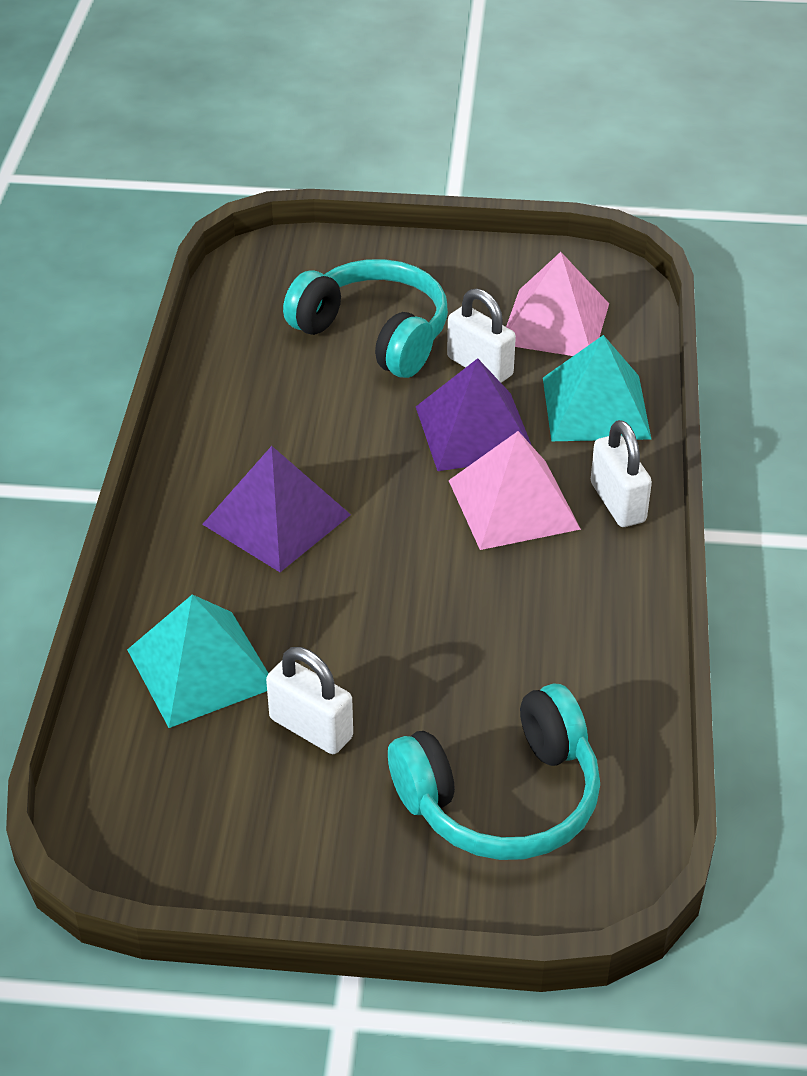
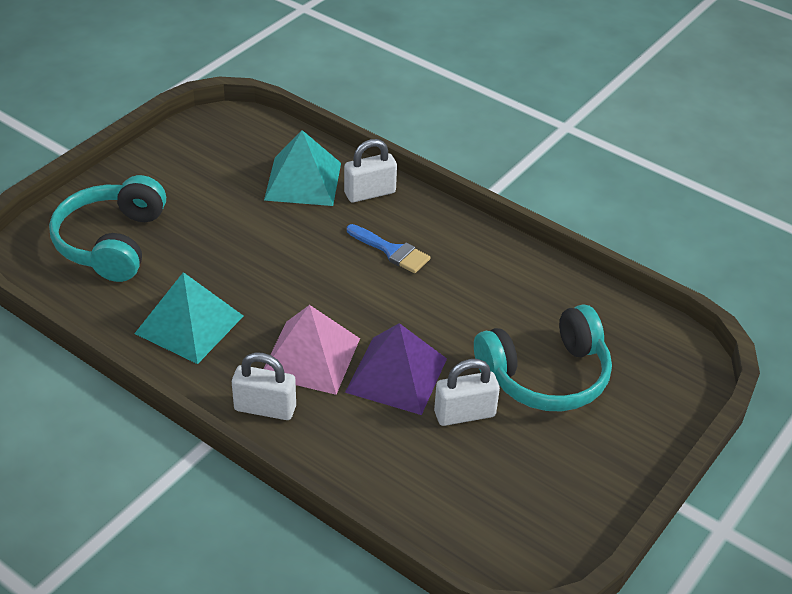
camera: 120 degrees right, 0 degrees up
(277, 519) = (391, 251): purple pyramid -> blue brush
(311, 728) = (225, 200): white padlock -> white padlock (370, 193)
(555, 323) = (484, 487): pink pyramid -> none
(596, 407) = (367, 453): turquoise pyramid -> turquoise pyramid (189, 324)

